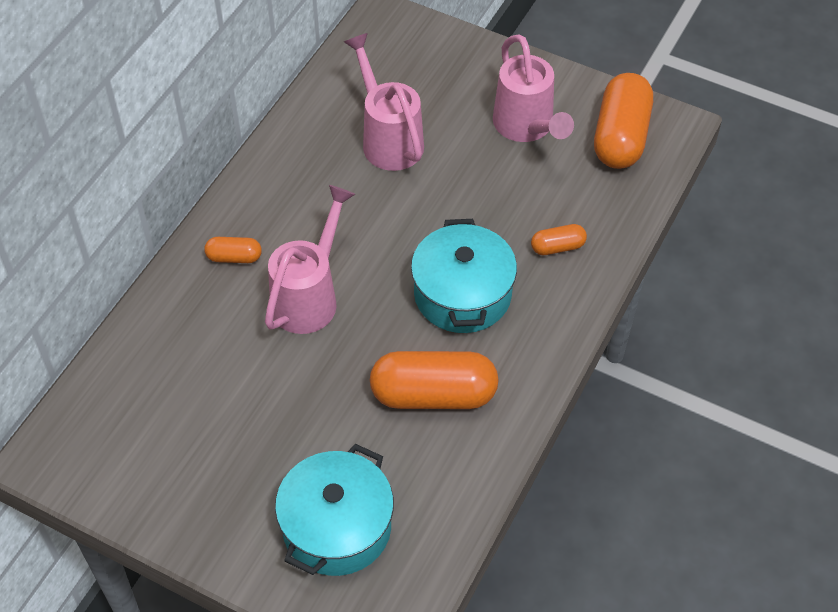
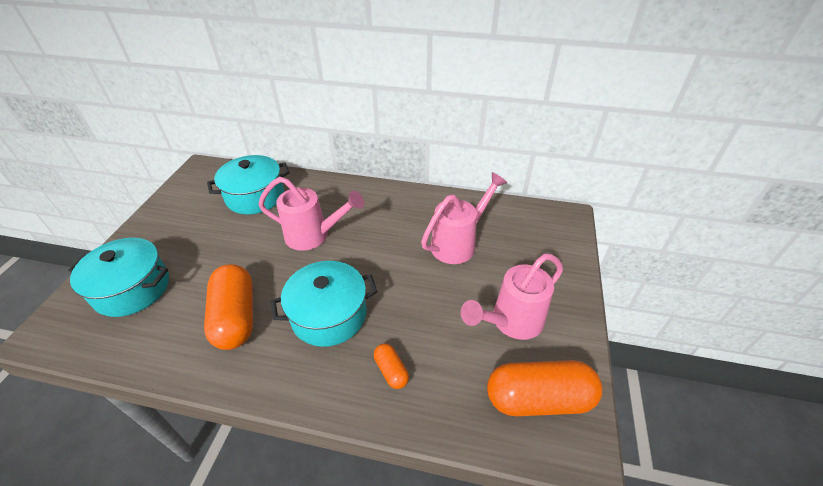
camera: 75 degrees right, 10 degrees down
(177, 369) = (255, 196): none -> turquoise pot
(234, 257) = (337, 199): orange capsule -> none

